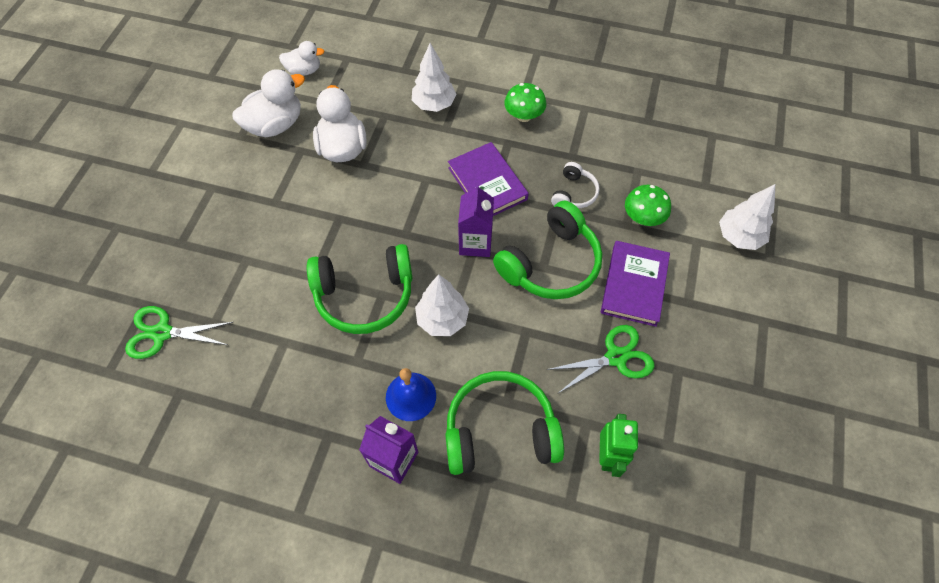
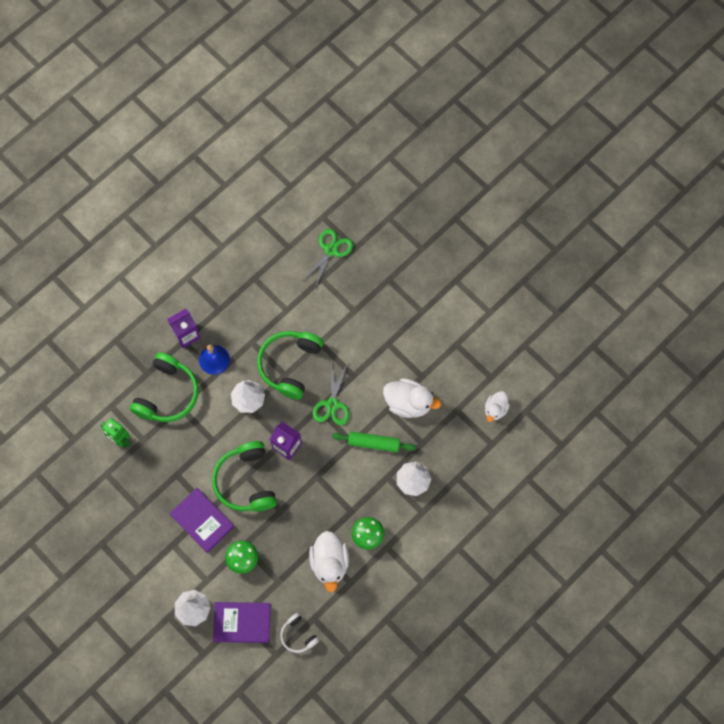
camera: 120 degrees right, 10 degrees up
(275, 125) = (453, 369): white duck -> white duck (329, 563)
(413, 158) = (373, 443): none -> green rolling pin
(487, 183) = (326, 478): purple book -> purple book (242, 623)
(574, 193) = (286, 528): white headphones -> white headphones (298, 635)
(616, 357) = (167, 480): green scissors -> green scissors (332, 404)

